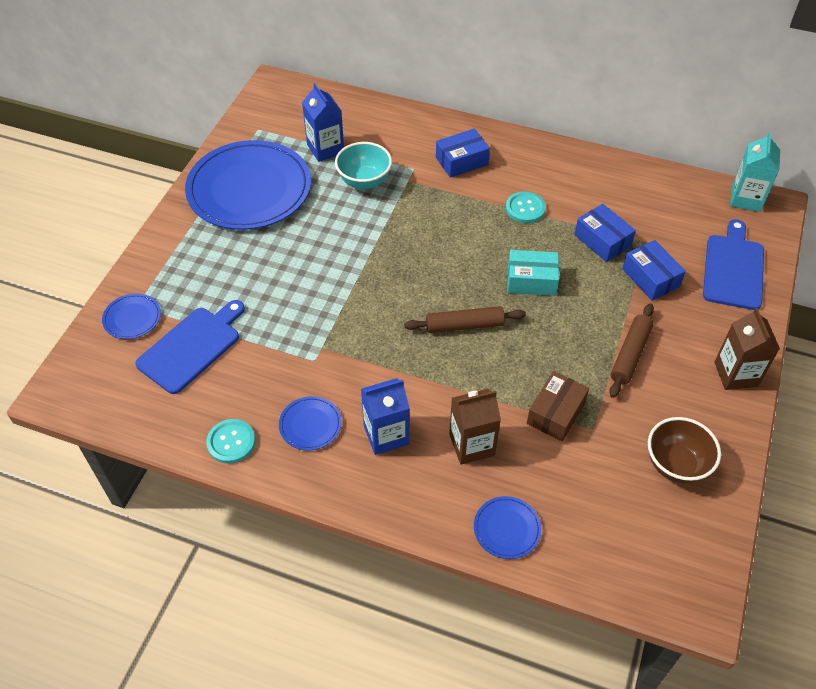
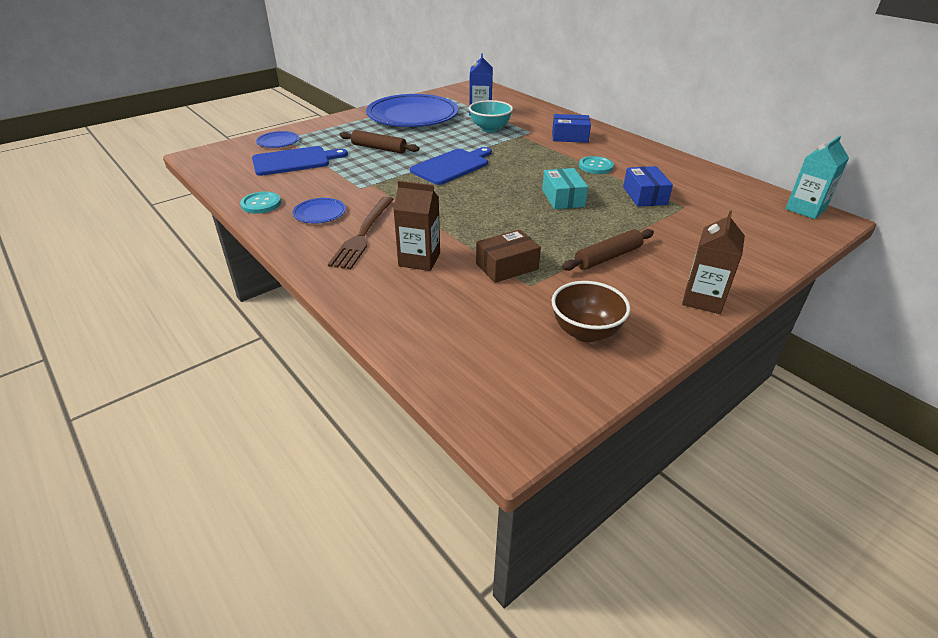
camera: 30 degrees right, 15 degrees down
(386, 435) = (363, 234): blue carton -> brown fork
(464, 325) = (485, 203): brown rolling pin -> brown rolling pin (379, 148)
(507, 529) = (391, 312): blue plate -> none
(531, 280) = (563, 198): turquoise box -> turquoise box turned 45 degrees clockwise
(650, 278) = (669, 224): blue box -> none
(733, 269) = (757, 241): blue cutting board -> blue cutting board (452, 166)

